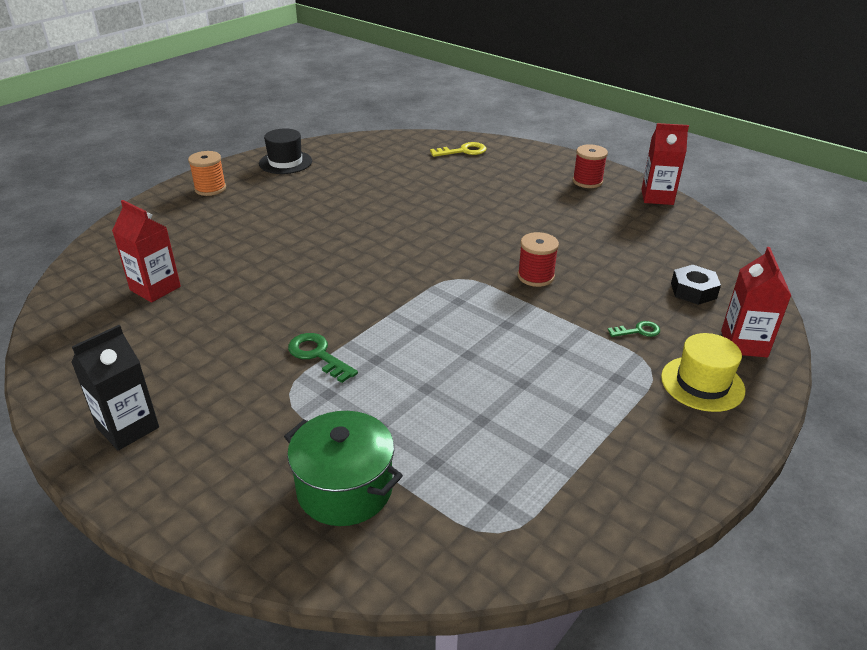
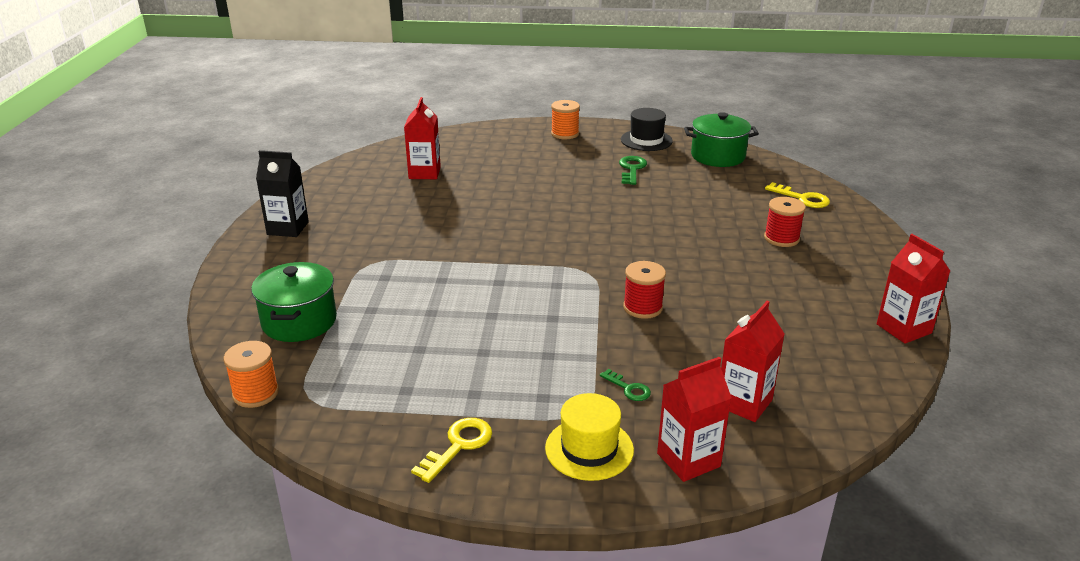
camera: 55 degrees right, 5 degrees down
(318, 355) = (420, 256): green key -> green key (632, 169)
(358, 149) = (718, 156): none -> green pot
(455, 575) = (256, 393): none -> orange spool
(587, 181) = (862, 278): red spool -> red spool (781, 238)
(652, 455) = (458, 446): none -> yellow key
(693, 291) = (744, 403): black nut -> red carton

